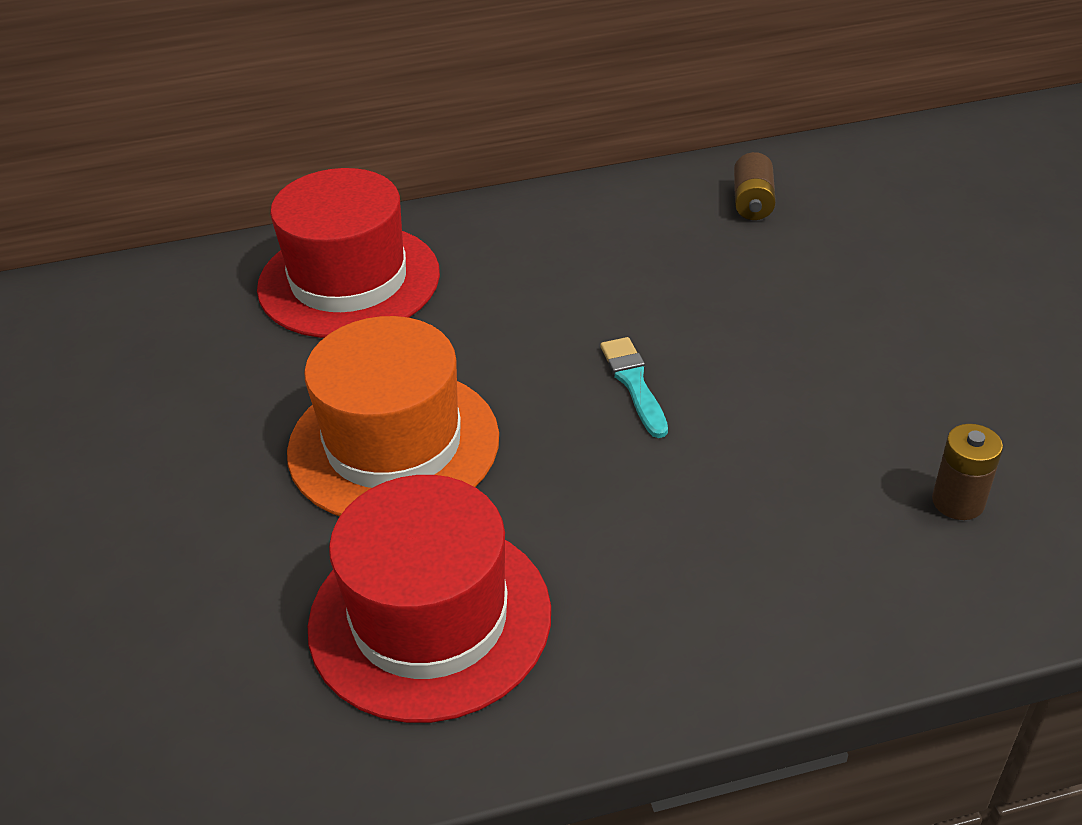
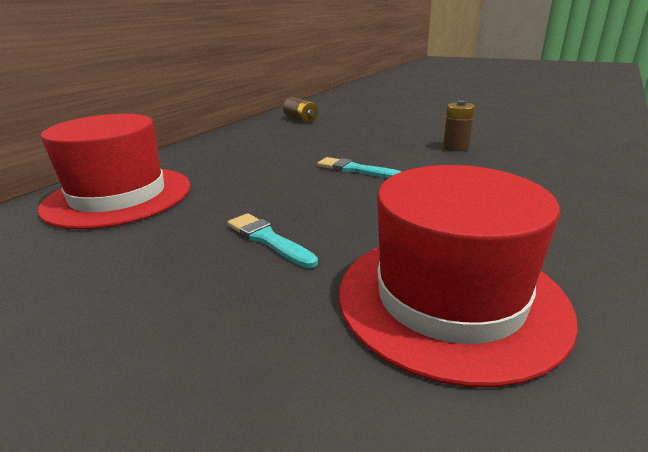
camera: 45 degrees left, 15 degrees down
(393, 444) = (268, 239): orange hat -> turquoise brush
(958, 501) = (535, 149): brown battery -> brown battery (456, 147)

